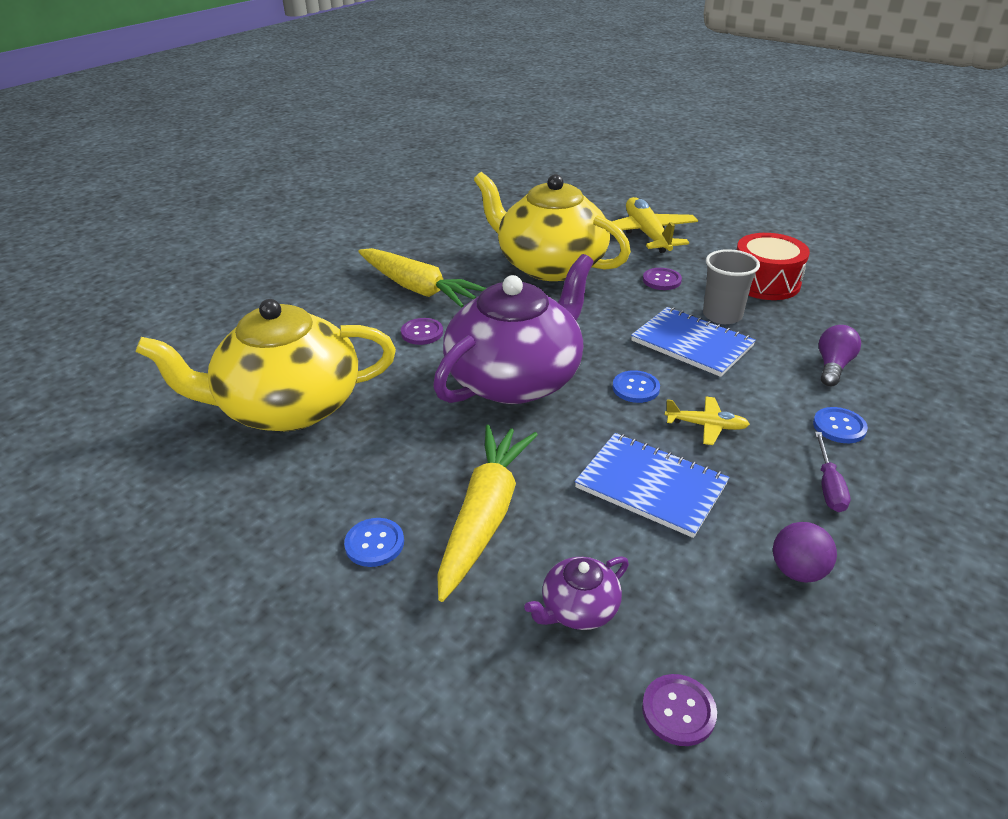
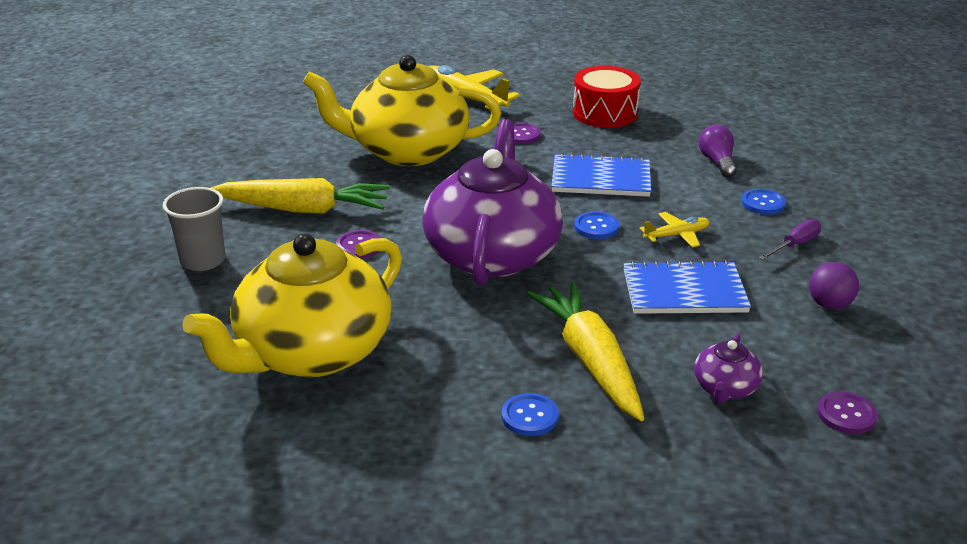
camera: 35 degrees left, 5 degrees down
(722, 315) = (600, 149): grey cup -> grey cup (203, 260)
(828, 486) = (795, 245): purple screwdriver -> purple screwdriver turned 105 degrees counterclockwise

